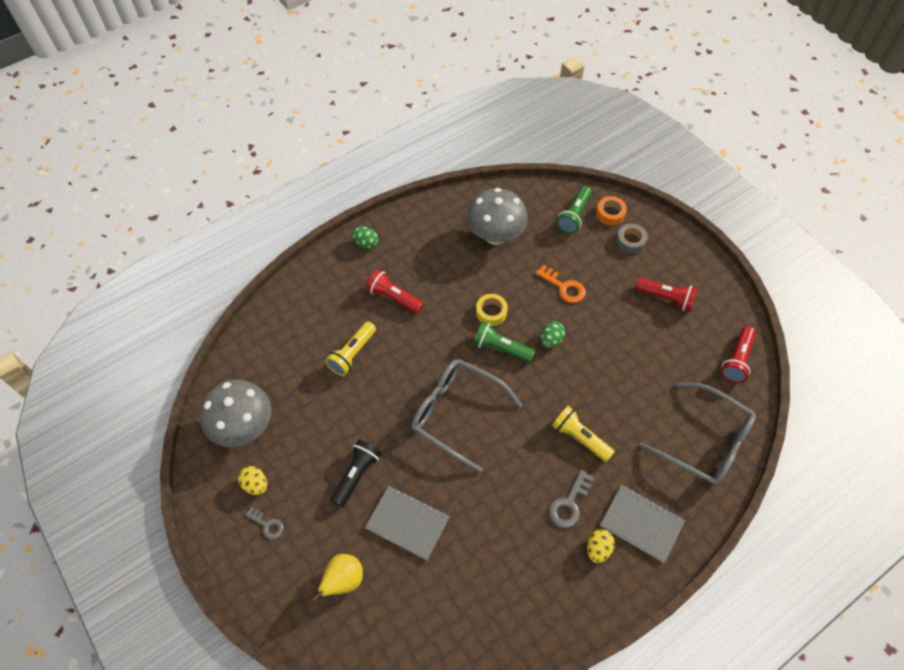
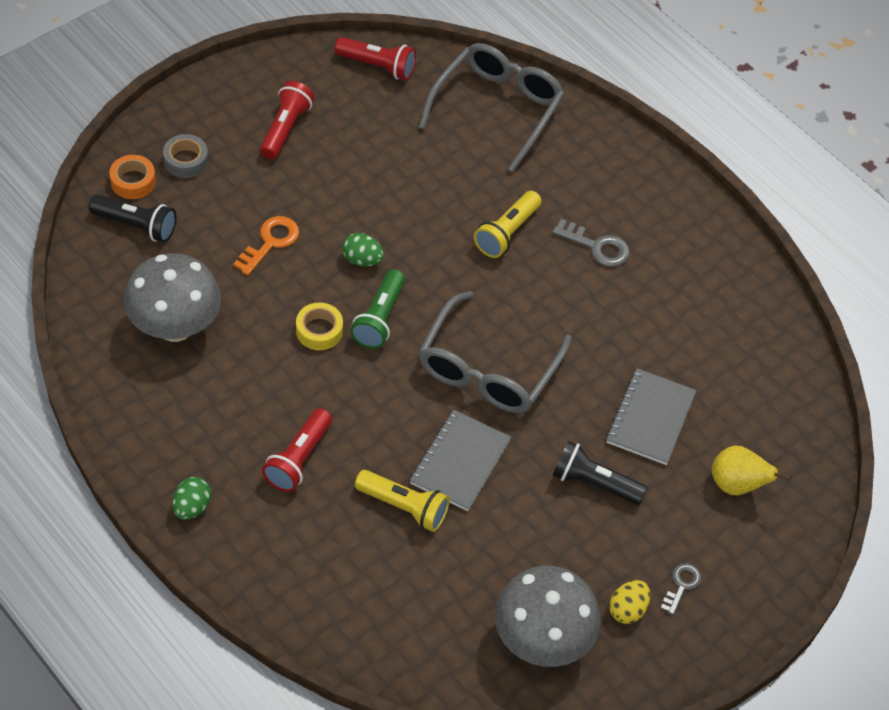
camera: 100 degrees left, 5 degrees down
(574, 216) = (136, 226): green flashlight -> black flashlight
(598, 549) = (648, 221): yellow egg -> none
(641, 523) = (610, 178): grey notebook -> grey notebook (460, 462)

